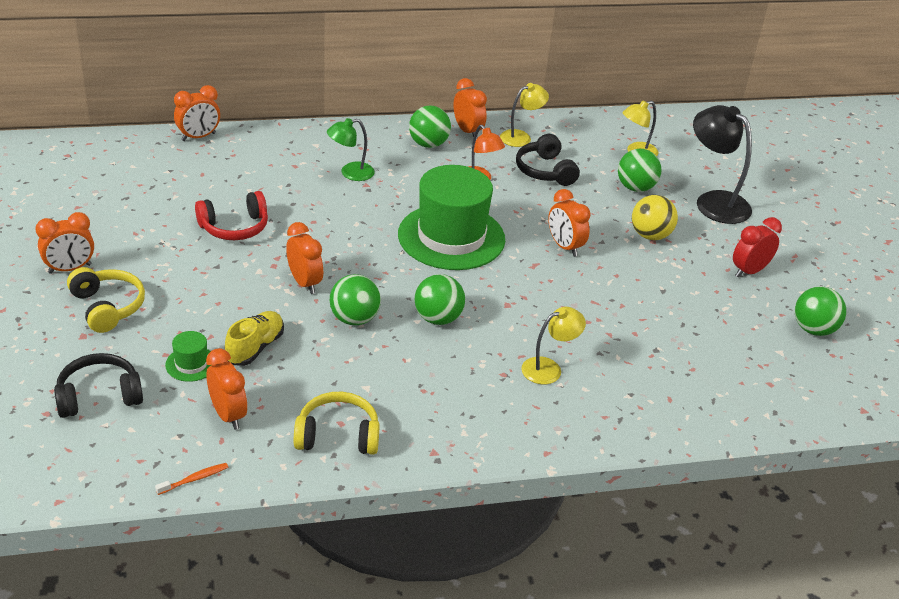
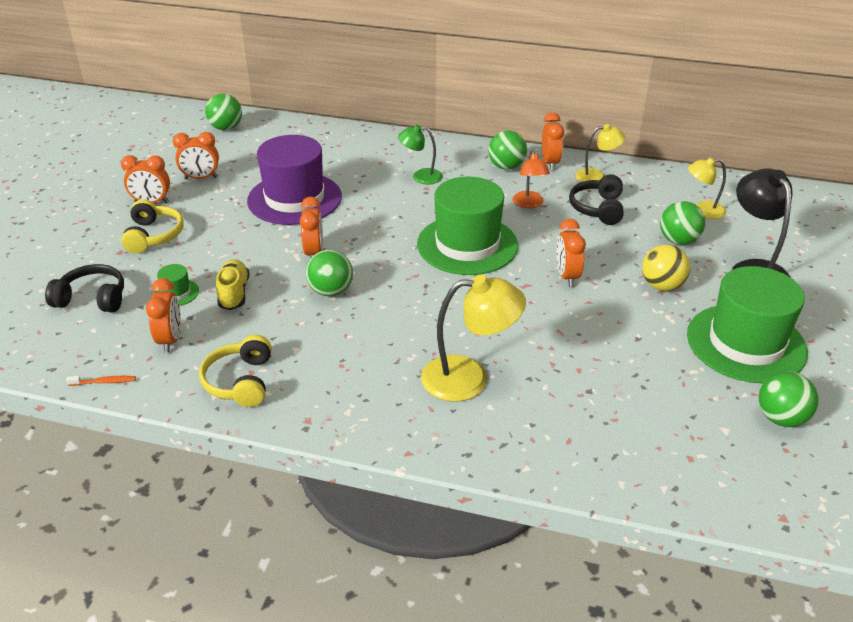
camera: 30 degrees right, 0 degrees up
(198, 137) = (323, 127): orange clock -> orange clock (201, 178)
(234, 227) = (294, 199): red headphones -> purple hat
(255, 348) = (234, 293): yellow shoe -> yellow shoe turned 60 degrees counterclockwise
(338, 435) = (240, 381): yellow headphones -> yellow headphones turned 120 degrees counterclockwise
(438, 318) = (402, 309): green ball -> green ball (226, 128)
(549, 368) = (469, 378): yellow lamp -> yellow lamp, size x1.67
(749, 271) = (746, 343): red clock -> green hat

